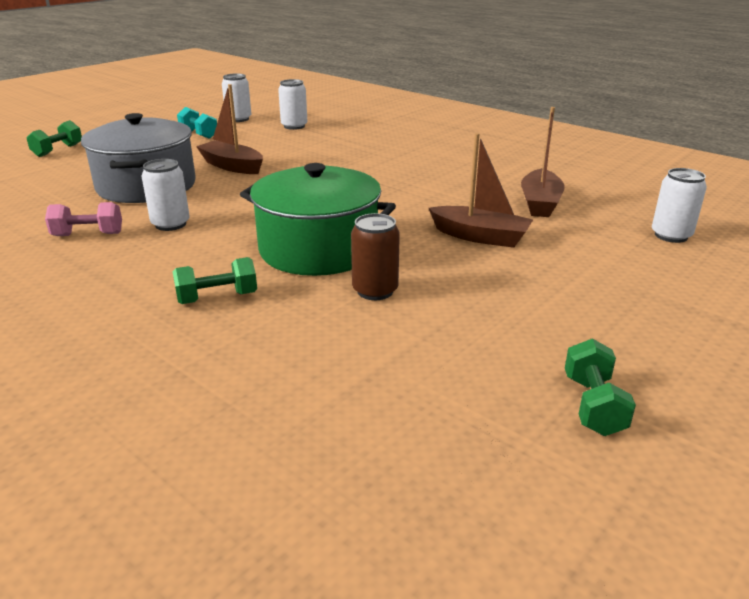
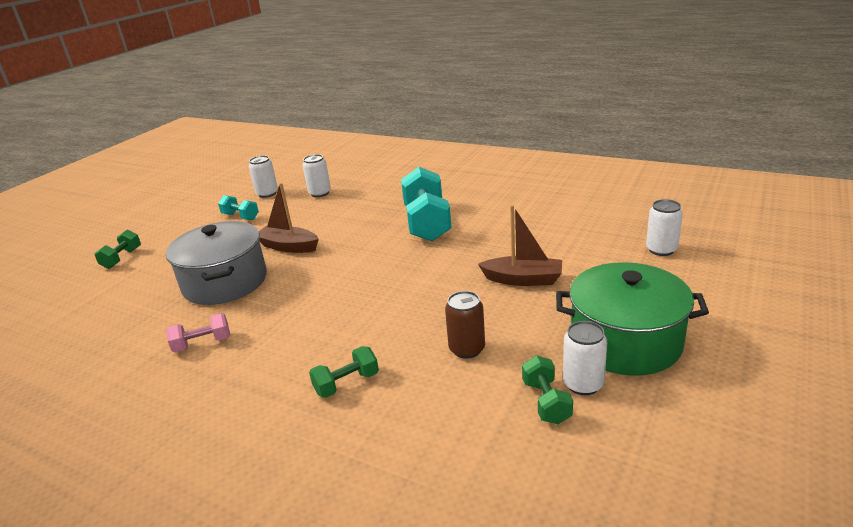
camera: 10 degrees left, 0 degrees up
(170, 224) = (268, 318): white can -> white can (583, 384)
(318, 249) = (403, 318): green pot -> green pot (625, 341)
(396, 168) = (427, 223): none -> turquoise dumbbell
(540, 203) = (554, 237): brown boat -> none
(593, 405) = (666, 415): green dumbbell -> green dumbbell (546, 402)

